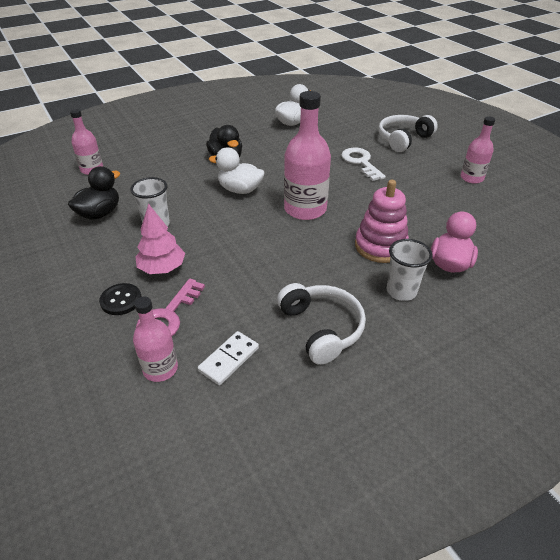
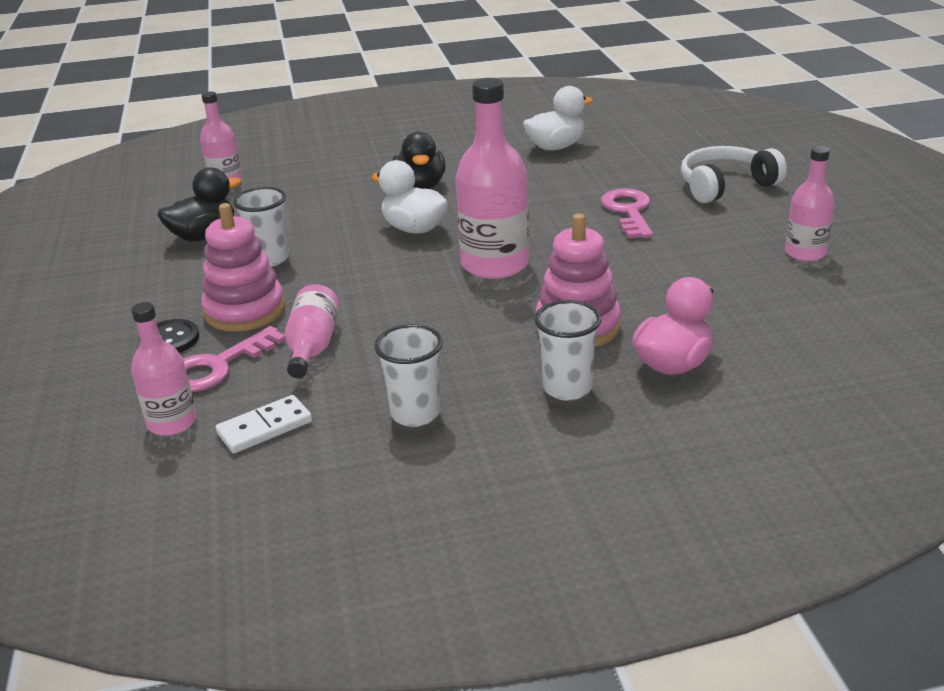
camera: 20 degrees right, 10 degrees down
(162, 268) = (245, 311): pink tree -> pink stacking toy
(225, 289) = (312, 347): none -> pink bottle
(321, 328) = (415, 413): white headphones -> white cup
(361, 162) = (628, 211): white key -> pink key

